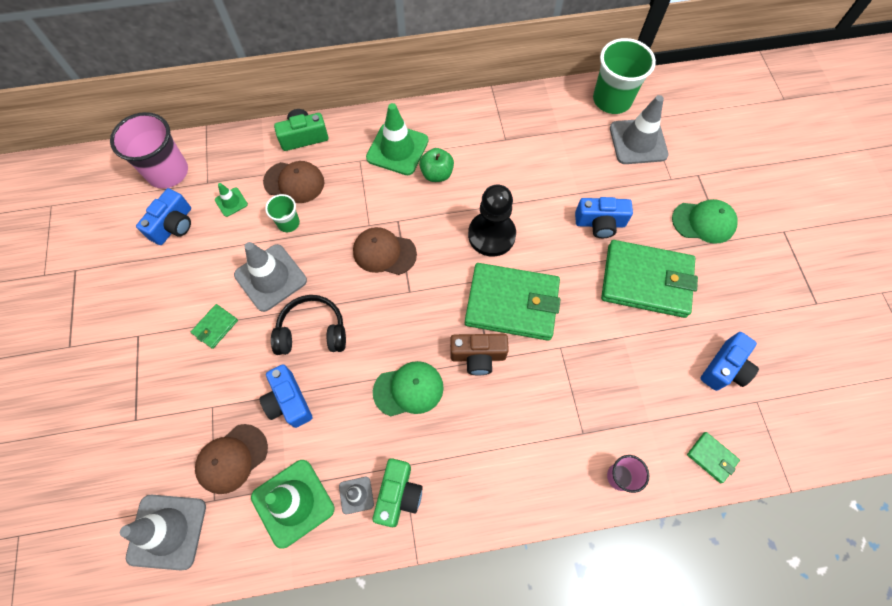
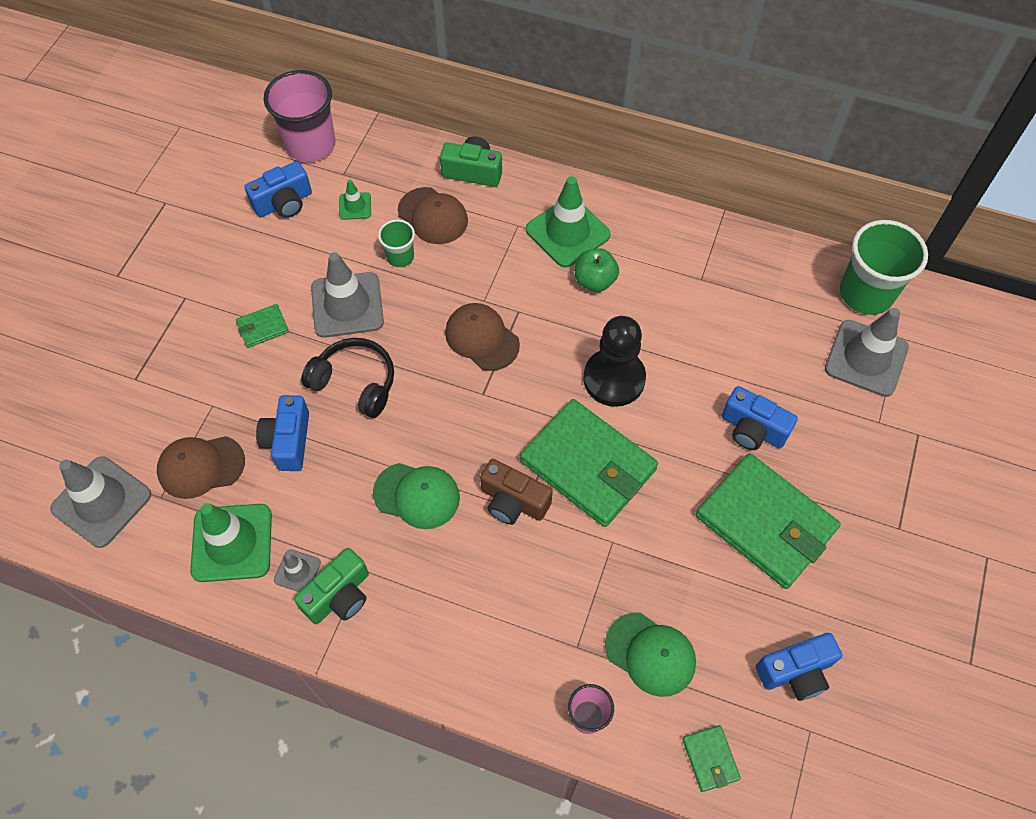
camera: 30 degrees right, 5 degrees down
(704, 222) = (886, 493): green cap -> green cap (650, 654)

